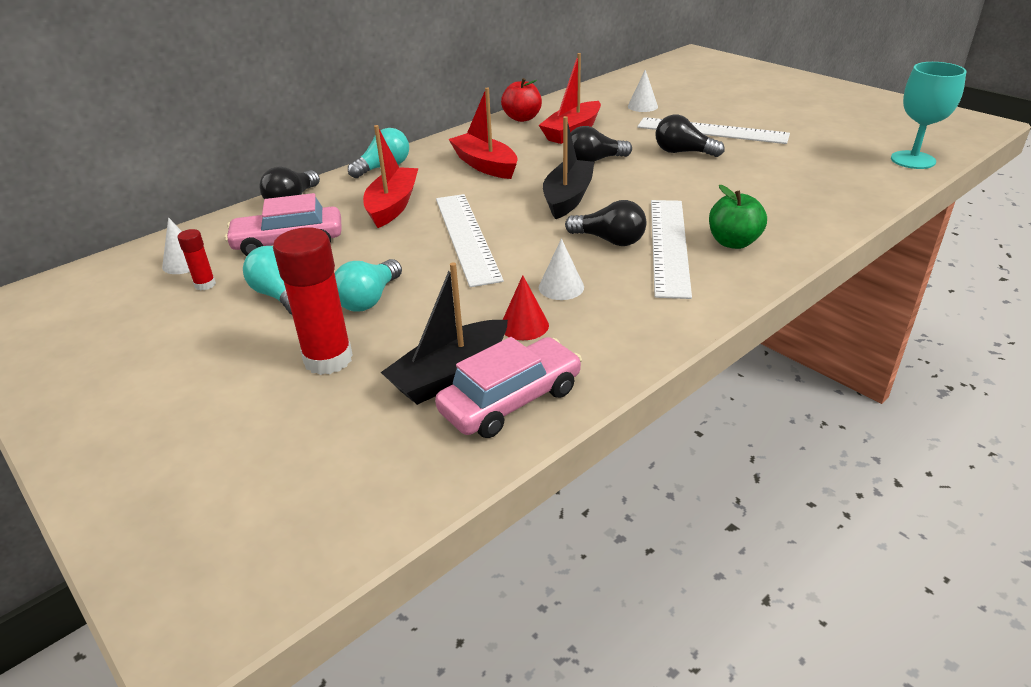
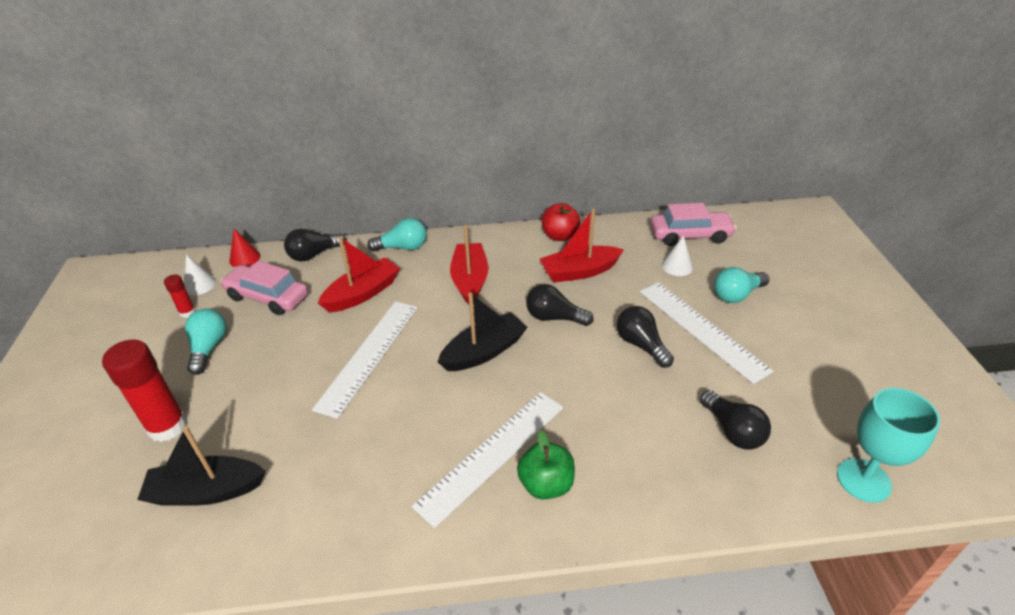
camera: 35 degrees right, 5 degrees up
(369, 299) = (247, 383): turquoise light bulb -> turquoise light bulb (736, 295)
(511, 400) = (208, 543): pink car -> pink car (690, 235)
(524, 325) = (298, 474): red cone -> red cone (245, 258)
(561, 287) = (365, 450): white cone -> none
(609, 240) = (456, 420): black light bulb -> black light bulb (733, 431)

